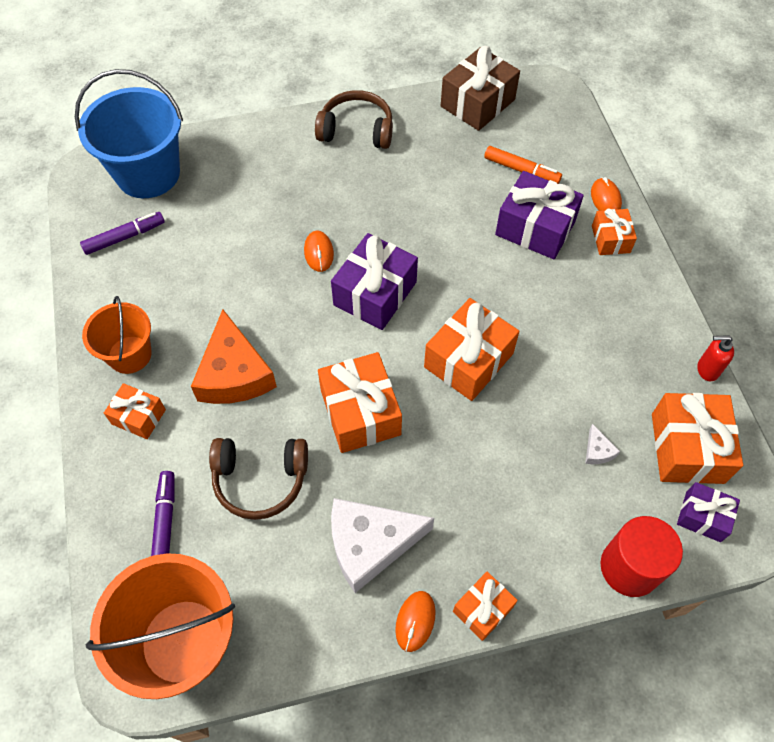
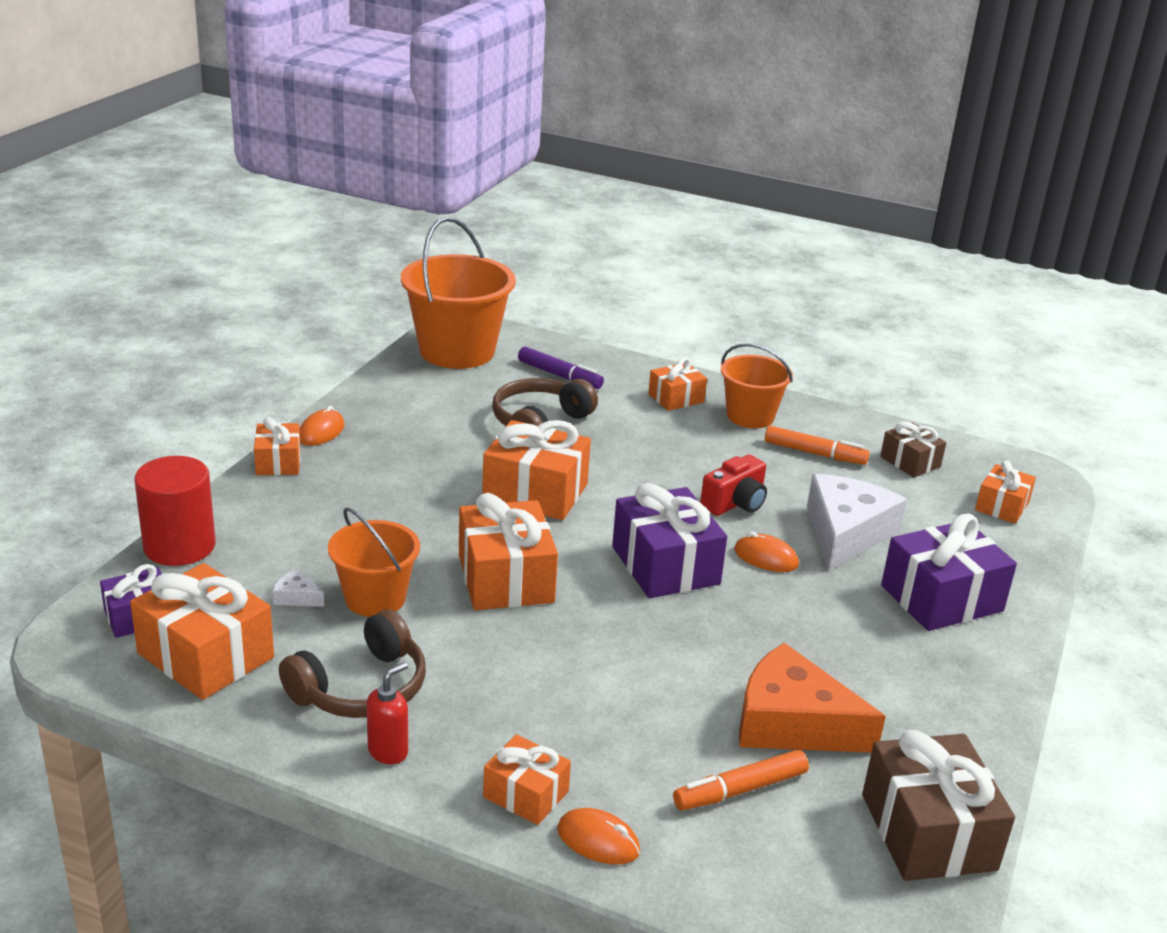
camera: 125 degrees right, 30 degrees down
(125, 237) = (910, 462): purple marker -> brown gift
(148, 174) = (1002, 506): blue bucket -> orange gift
(157, 291) = (814, 453): none -> orange marker
(234, 373) = (664, 452): orange cheese -> orange cheese (792, 723)
(268, 298) = (735, 503): none -> red camera
(356, 130) = (960, 681): brown headphones -> brown headphones (361, 688)
(370, 544) = (410, 442): white cheese -> white cheese (846, 533)
(415, 621) = (321, 432): orange mouse -> orange mouse turned 60 degrees clockwise
(535, 228) = (623, 736): purple gift -> purple gift (941, 598)
(555, 409) = (375, 598): none -> orange bucket
(707, 370) = (251, 738): red soap dispenser -> red soap dispenser (388, 751)

